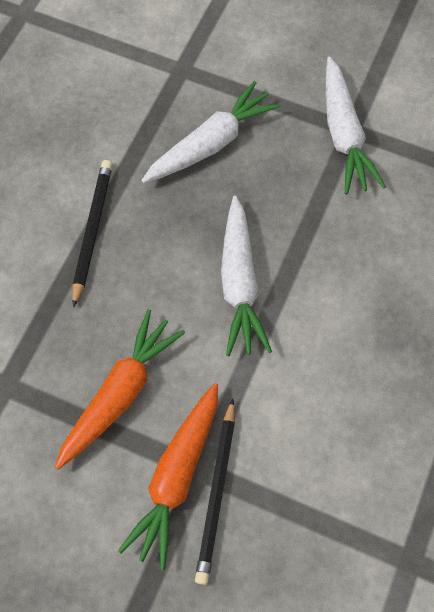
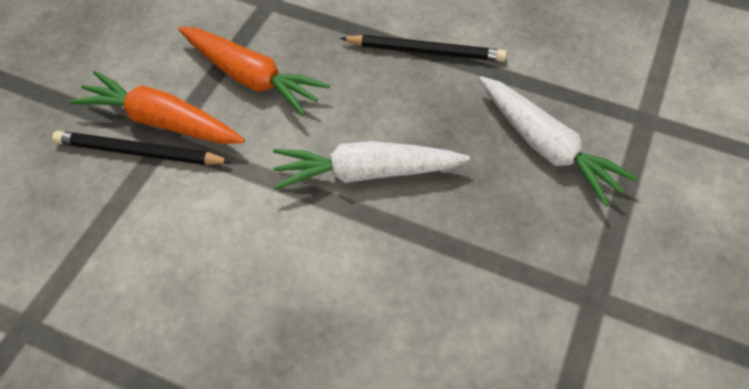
camera: 90 degrees right, 10 degrees down
(344, 134) = (585, 289): white carrot -> none

